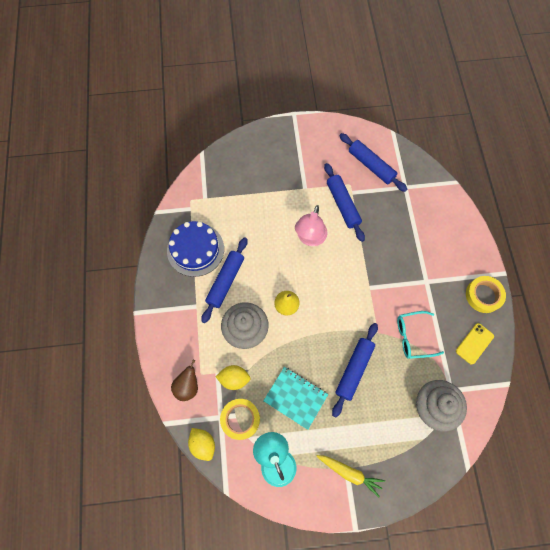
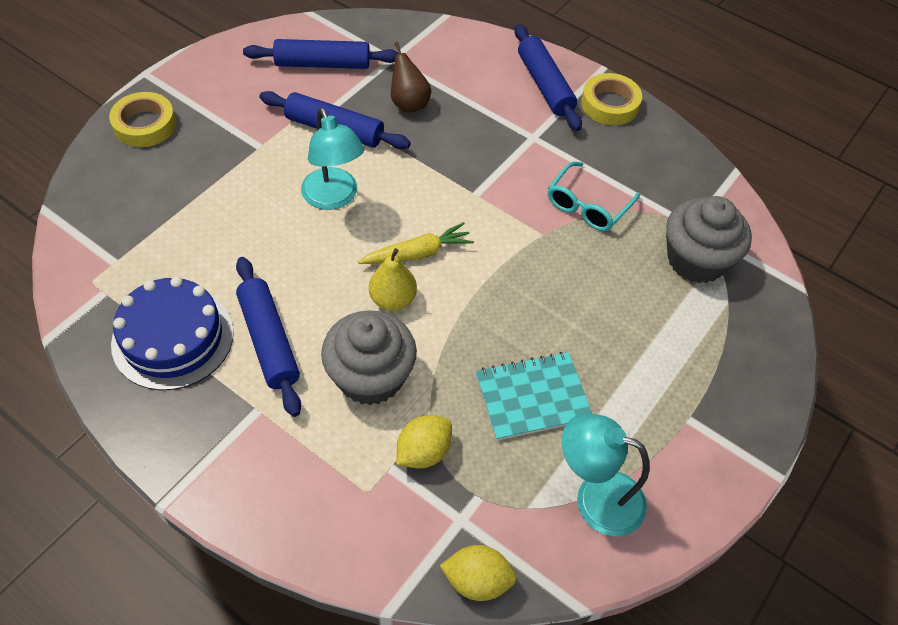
camera: 50 degrees left, 15 degrees down
(188, 386) = (365, 526): brown pear -> brown pear (409, 104)
(240, 419) = (491, 495): yellow tape -> yellow tape (145, 125)
(310, 238) = (334, 198): pink lamp -> turquoise lamp
(349, 473) = (698, 420): yellow carrot -> yellow carrot (417, 253)
(354, 369) = (564, 299): blue rolling pin -> blue rolling pin (545, 85)
(474, 343) = (658, 158): yellow phone -> none

